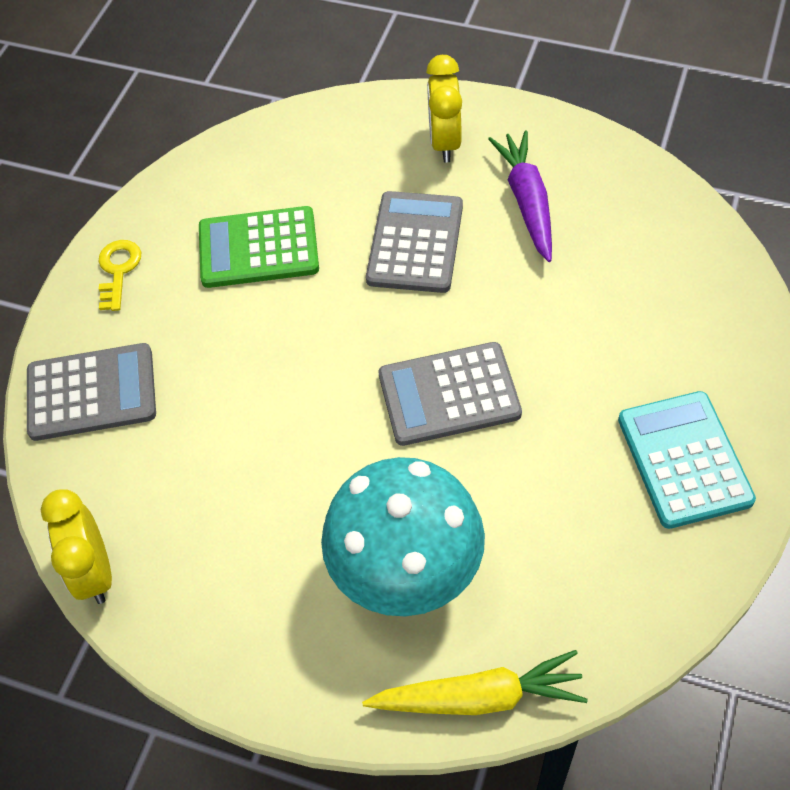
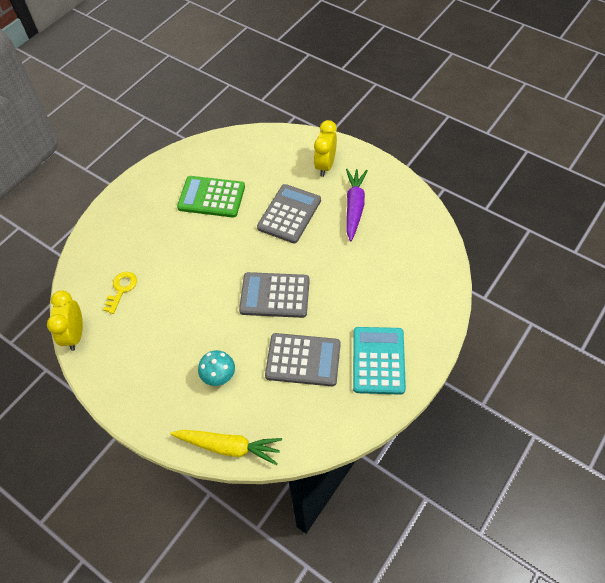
camera: 15 degrees right, 0 degrees up
(92, 393) = (106, 248): grey calculator -> grey calculator (303, 360)
(118, 270) = (141, 191): yellow key -> yellow key (121, 289)
(406, 571) = (219, 376): turquoise mushroom -> turquoise mushroom, size x0.46

